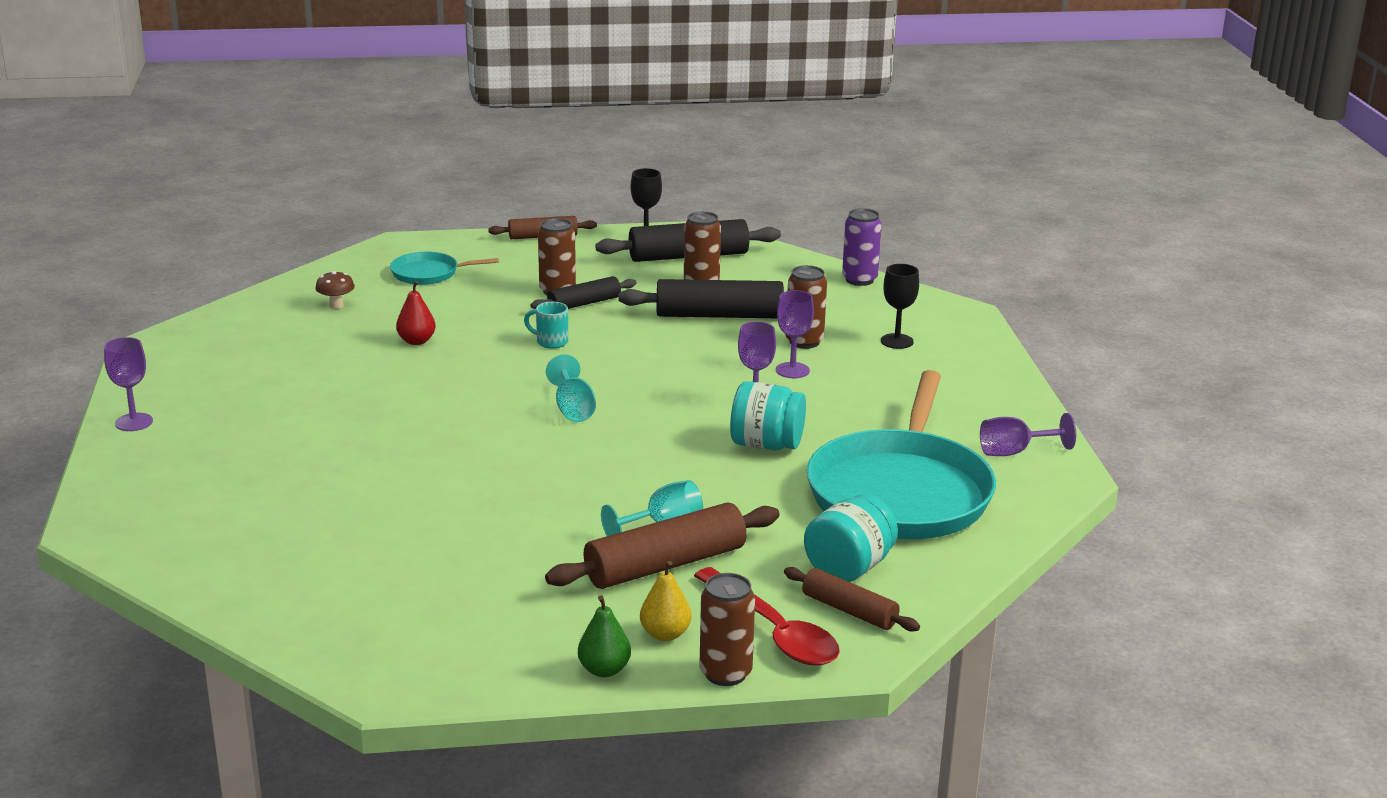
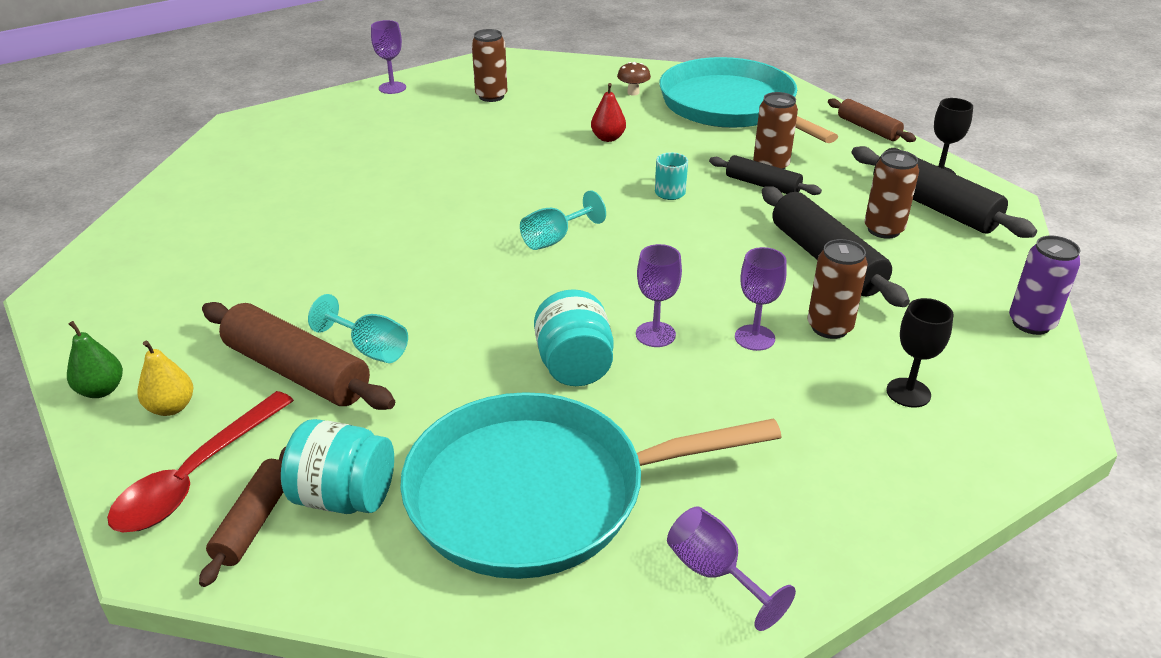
camera: 65 degrees right, 10 degrees up
(429, 273) = (731, 107): turquoise pan -> turquoise pan, size x2.22
(725, 673) = (108, 466): brown can -> brown can (491, 96)

